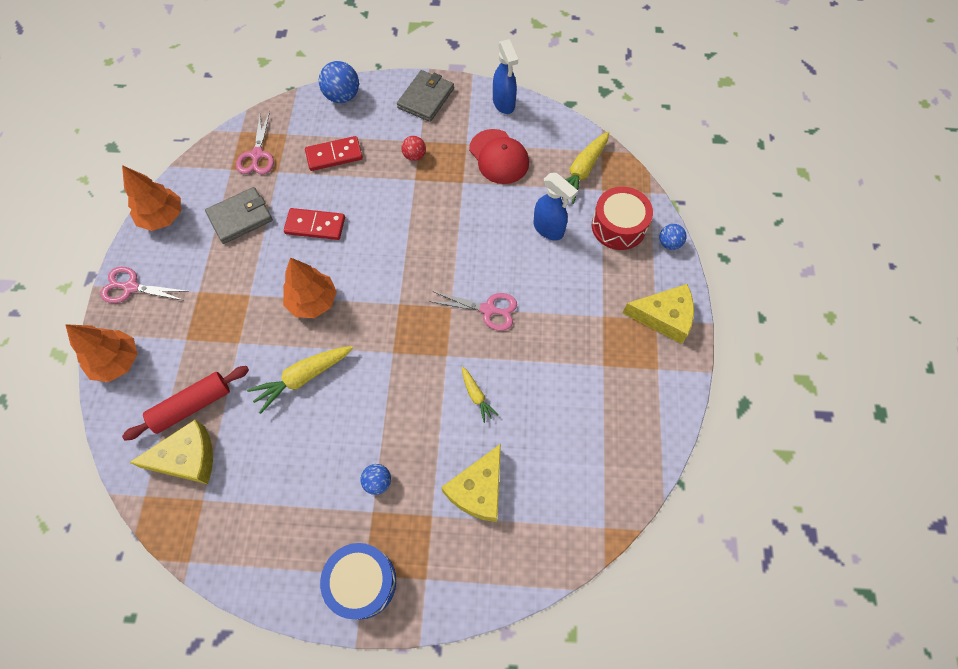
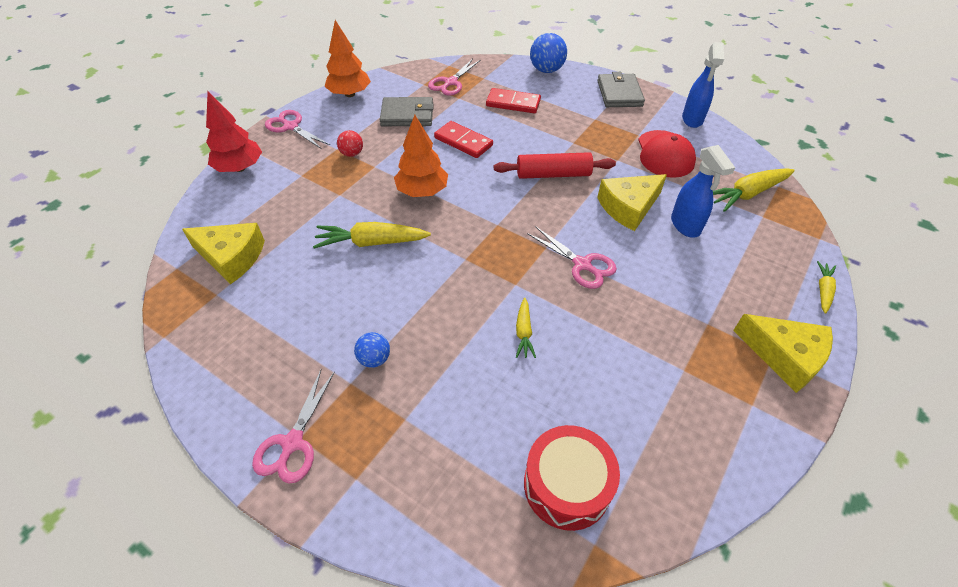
camera: 30 degrees right, 15 degrees down
(117, 361) = (240, 168): orange tree -> red tree
(192, 406) = (267, 221): red rolling pin -> red rolling pin (553, 174)
(362, 582) = (292, 443): blue drum -> pink scissors
(414, 156) = (583, 127): red ball -> red ball (352, 154)
(426, 98) = (619, 93): grey wallet -> grey wallet turned 60 degrees counterclockwise
(478, 489) = (470, 420): yellow cheese -> yellow cheese (629, 207)
(618, 226) = (767, 252): red drum -> red drum (567, 485)
(669, 243) = (823, 290): blue ball -> yellow carrot

